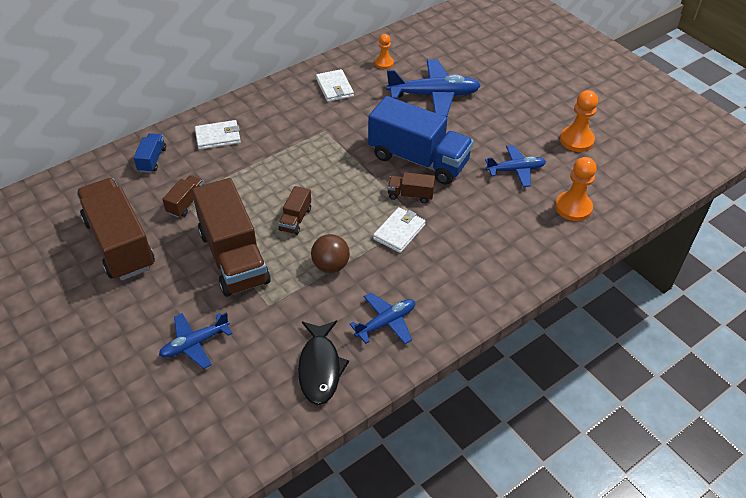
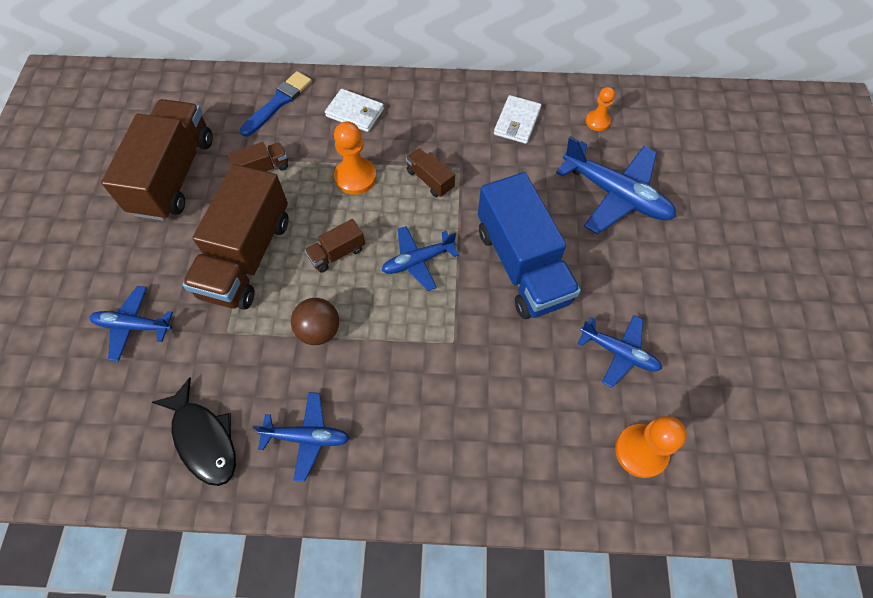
camera: 40 degrees right, 15 degrees up
(152, 160) = (278, 102): blue truck -> blue brush
(320, 368) = (204, 438): black fish -> black fish turned 75 degrees counterclockwise
(353, 193) = (418, 261): none -> blue plane
(399, 232) = (419, 340): white wallet -> none
(410, 195) = (472, 303): brown truck -> brown truck (430, 180)
(576, 140) = (734, 363): orange pawn -> orange pawn (355, 177)

